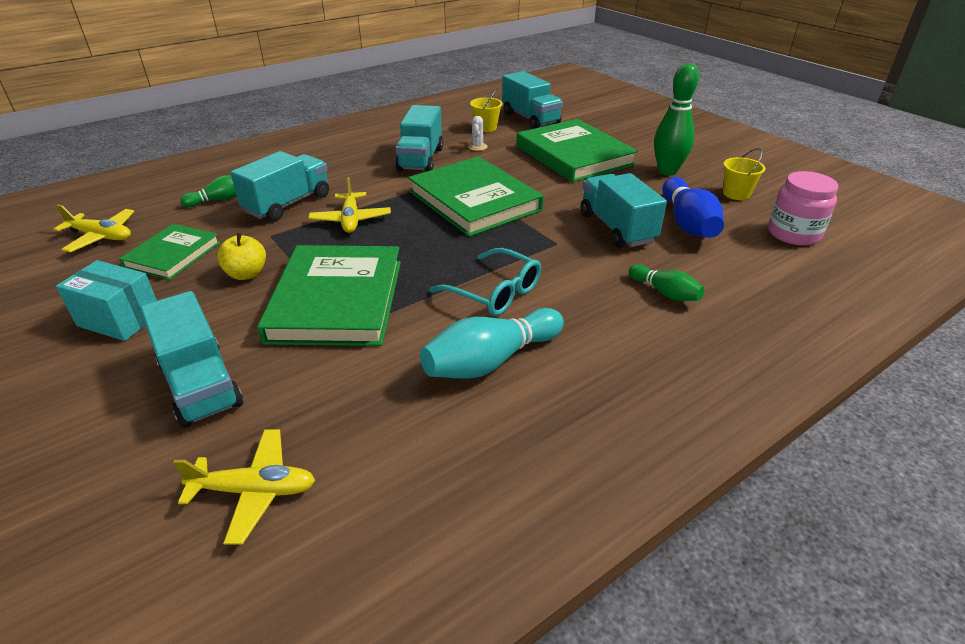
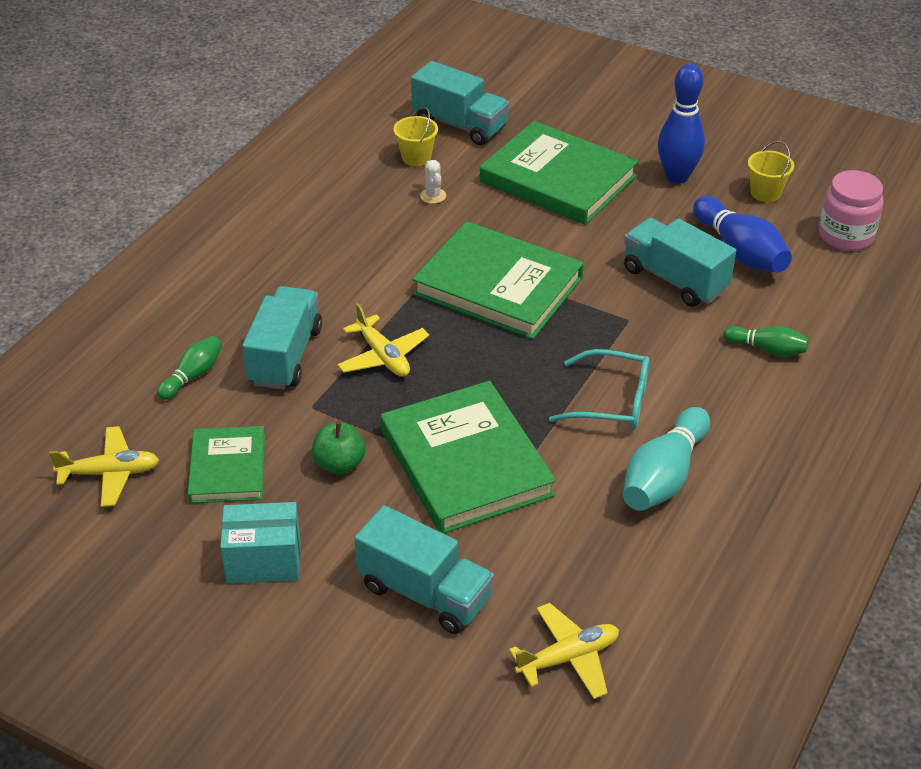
camera: 25 degrees left, 5 degrees up
(246, 274) = (339, 464): yellow apple -> green apple
(420, 159) = (380, 237): turquoise truck -> none
(667, 171) = (677, 177): green bowling pin -> blue bowling pin

